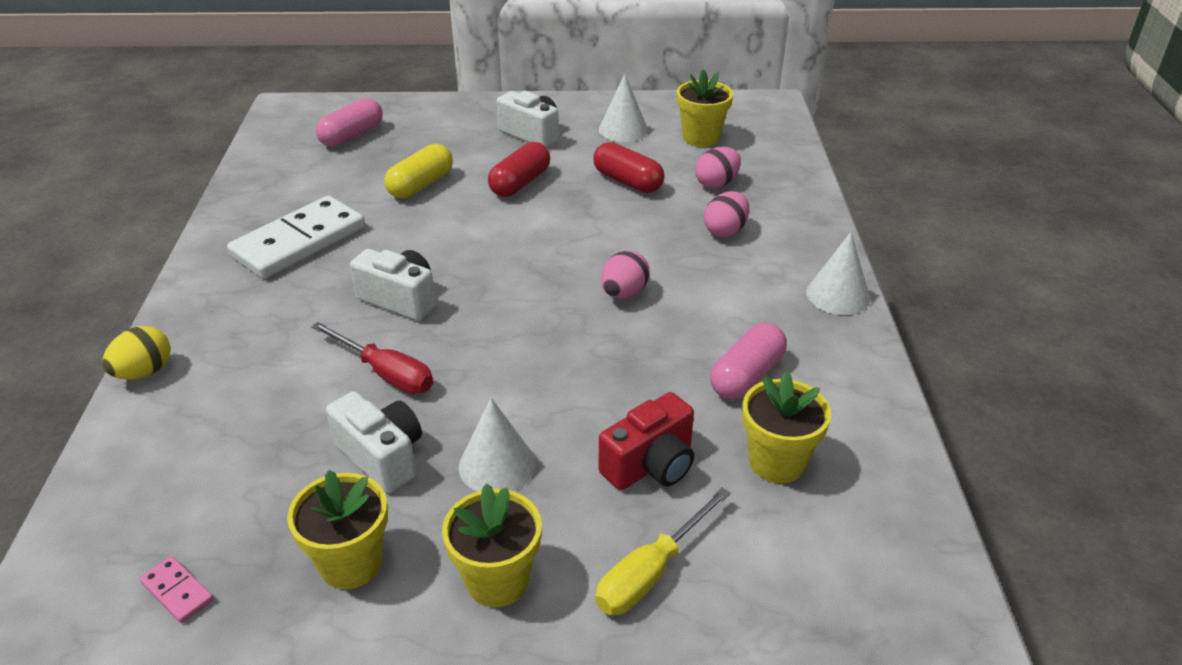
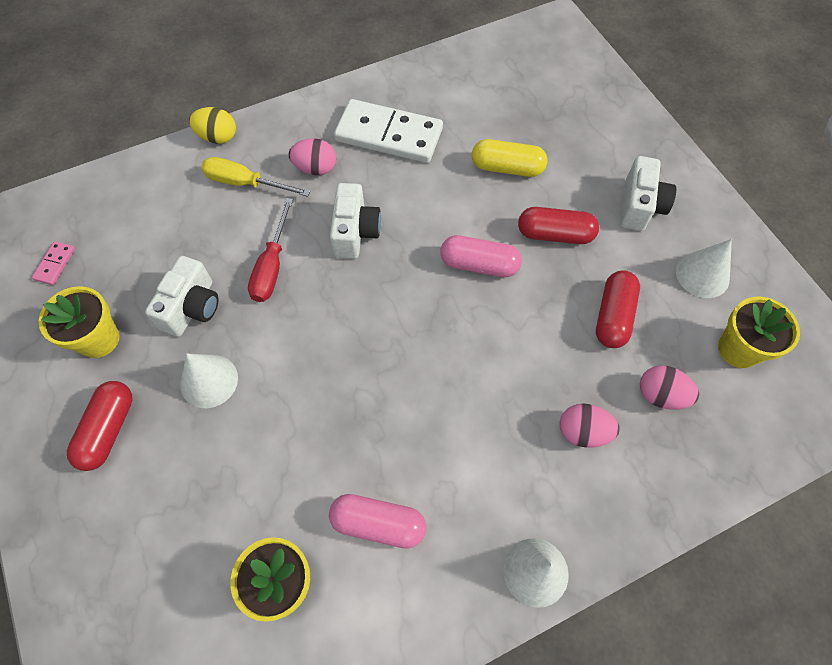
camera: 65 degrees right, 25 degrees up
(352, 136) = (546, 86): pink capsule -> pink capsule (479, 264)
(497, 580) = (108, 430): yellow flower pot -> red capsule
(624, 293) = (441, 383): pink egg -> pink egg (315, 168)
(650, 465) = (245, 485): red camera -> none
(650, 572) = (142, 526): yellow screwdriver -> yellow screwdriver (245, 183)

